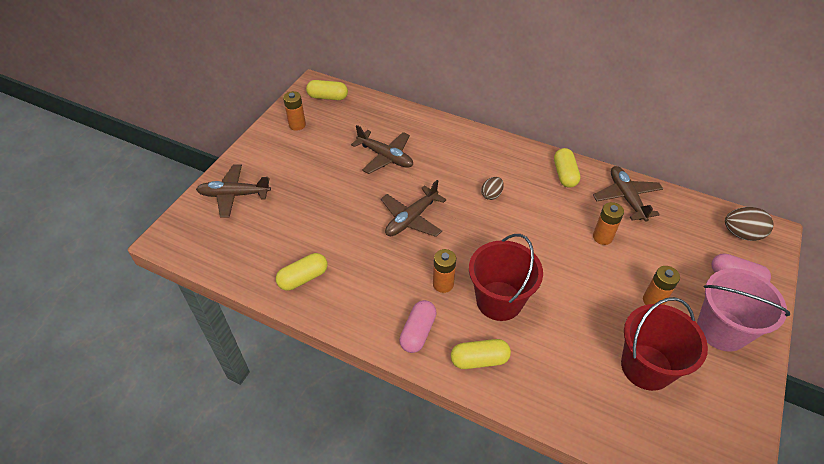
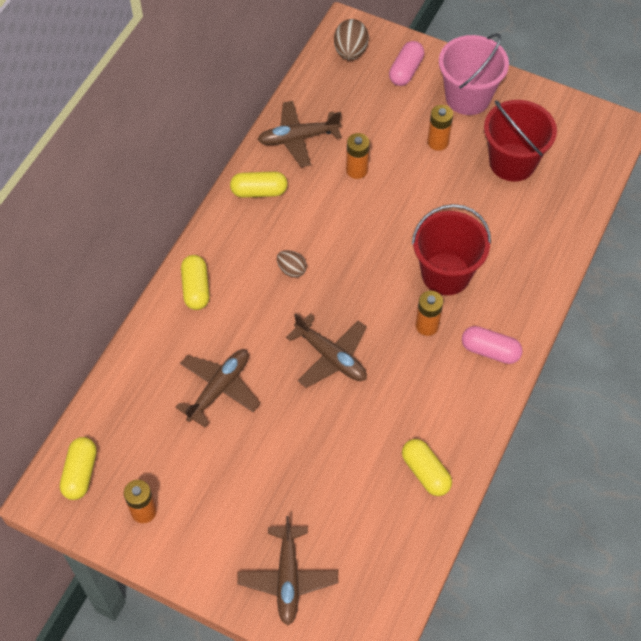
camera: 90 degrees left, 10 degrees up
(479, 360) = (517, 296): yellow capsule -> yellow capsule (196, 288)

